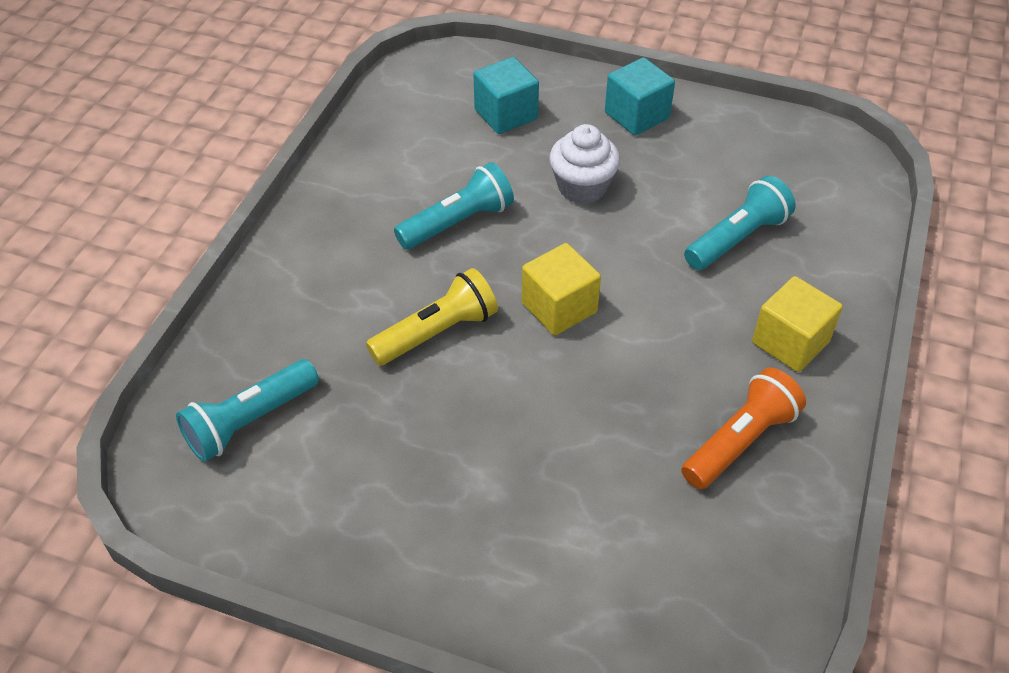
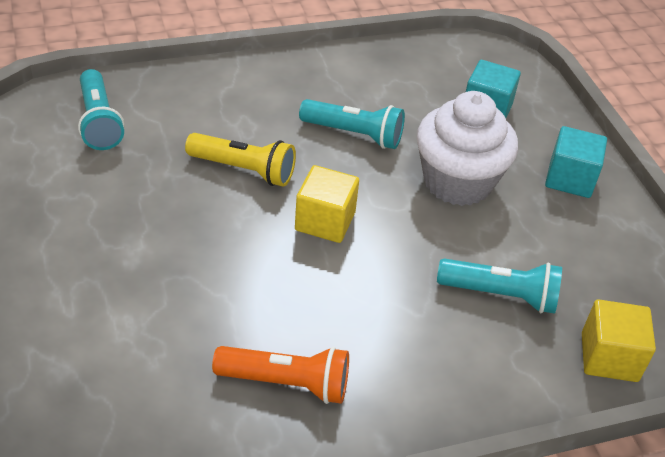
camera: 50 degrees right, 5 degrees down
(250, 421) = (99, 122): turquoise flashlight -> turquoise flashlight turned 120 degrees counterclockwise
(582, 187) = (458, 182): white cupcake -> white cupcake, size x1.56
(790, 342) = (420, 375): yellow cube -> yellow cube (609, 357)

